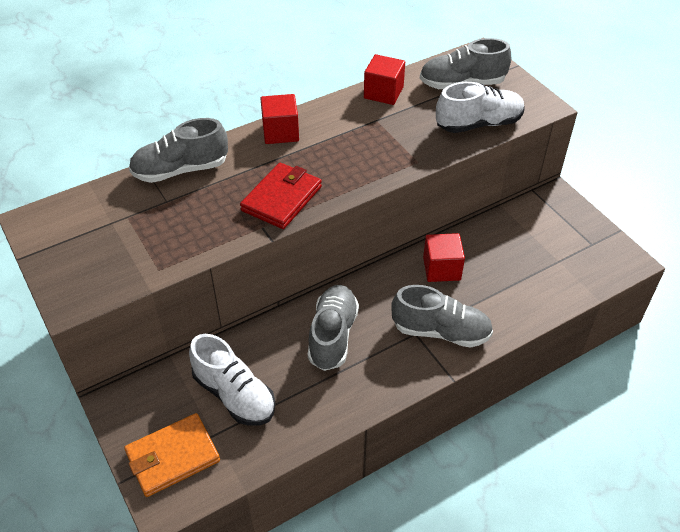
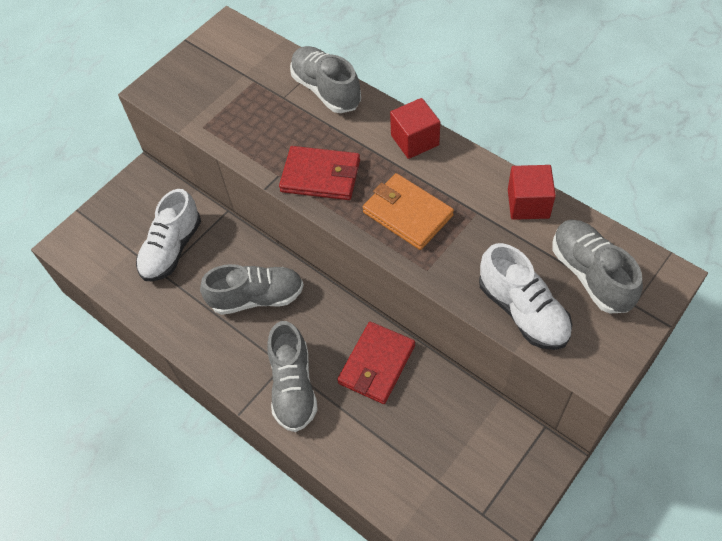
camera: 75 degrees right, 10 degrees up
(172, 457) = (105, 232): orange wallet -> orange wallet (407, 214)
(441, 269) = (376, 364): red cube -> red wallet

